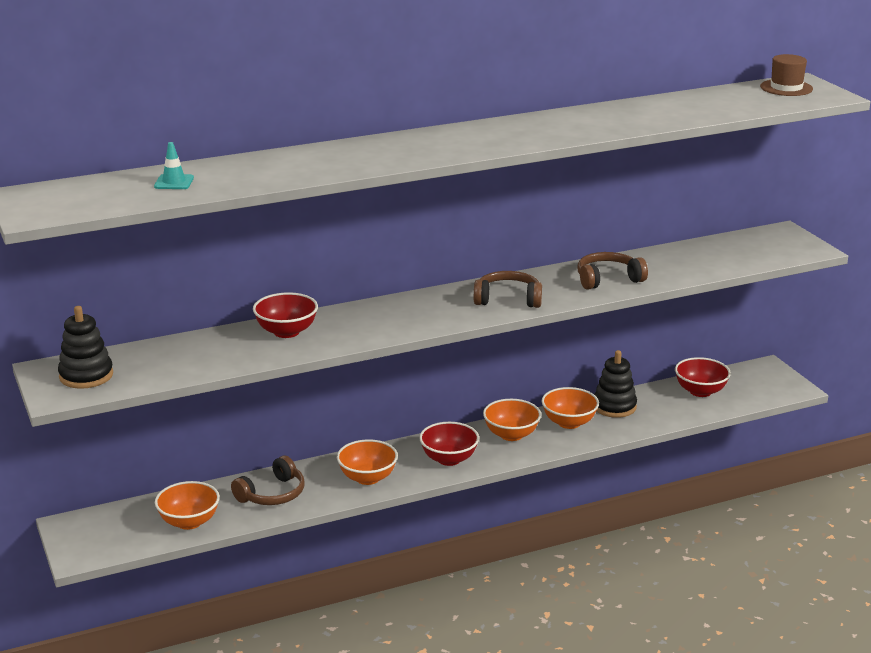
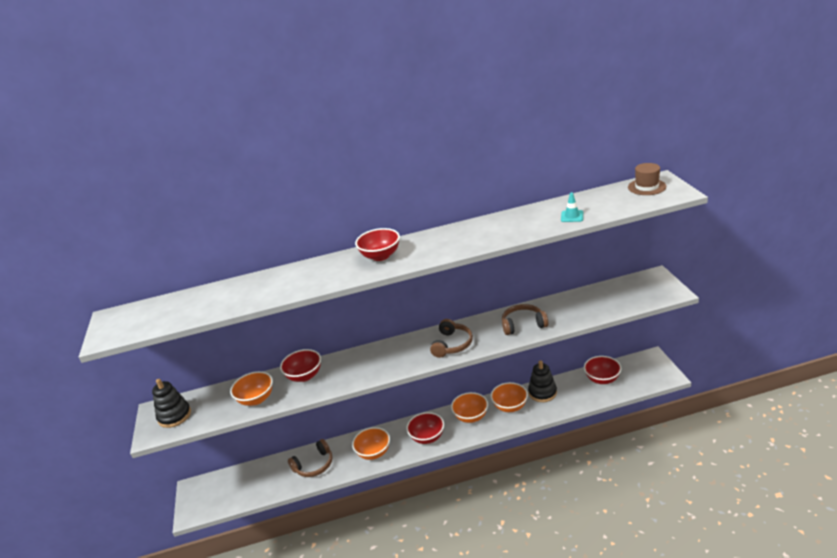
camera: 15 degrees right, 5 degrees up
(174, 182) = (203, 302): turquoise traffic cone -> turquoise traffic cone (572, 216)
(189, 522) = (260, 487): orange bowl -> orange bowl (256, 399)
(431, 142) = (380, 256): none -> red bowl
(508, 299) = (452, 344): brown headphones -> brown headphones turned 90 degrees clockwise

